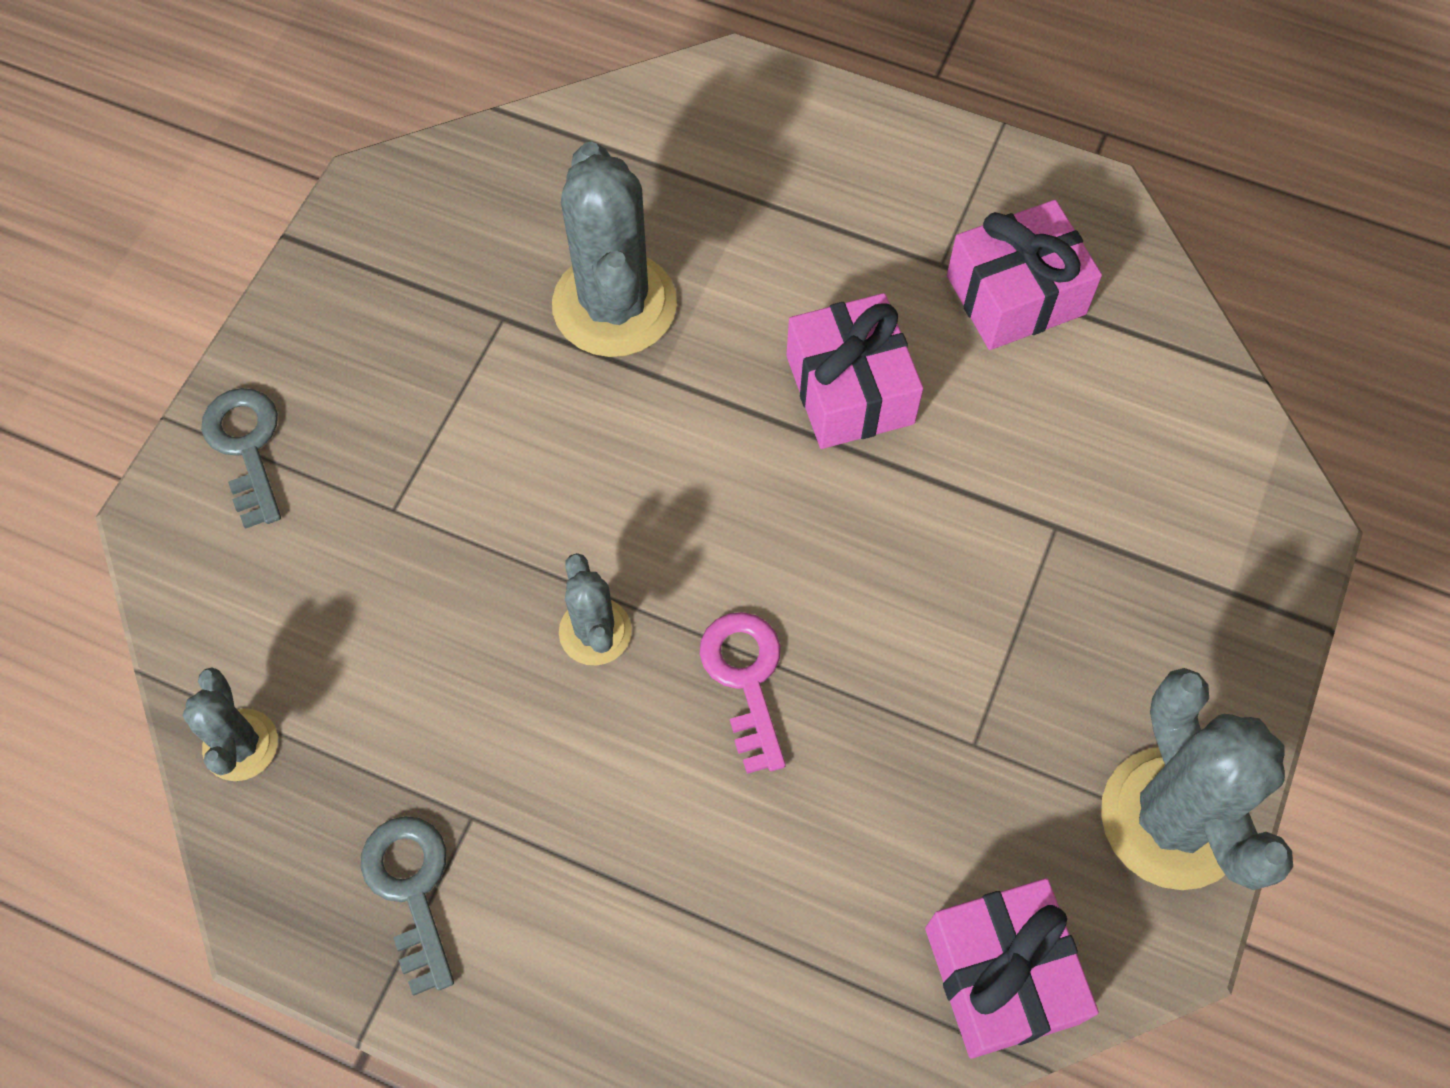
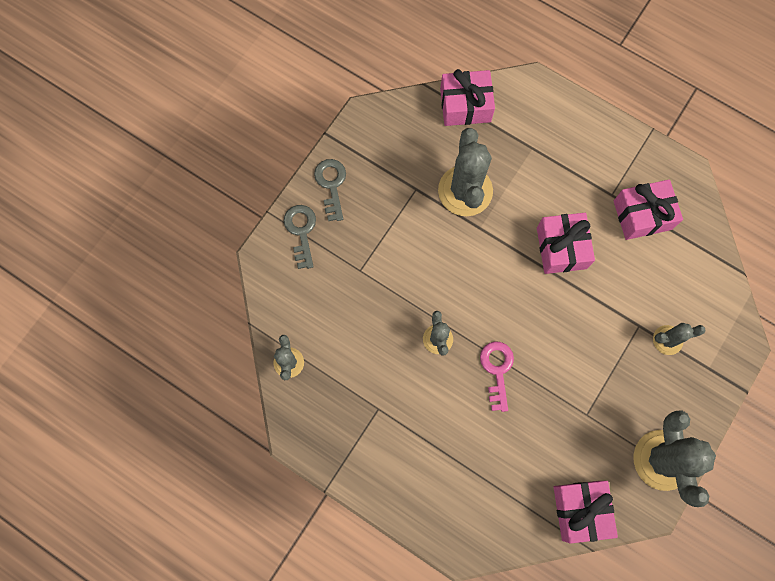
camera: 10 degrees right, 10 degrees up
(411, 888) = (351, 434): grey key -> grey key (331, 185)
(590, 135) = (465, 105): none -> pink gift
(1126, 546) = (667, 340): none -> grey cactus

